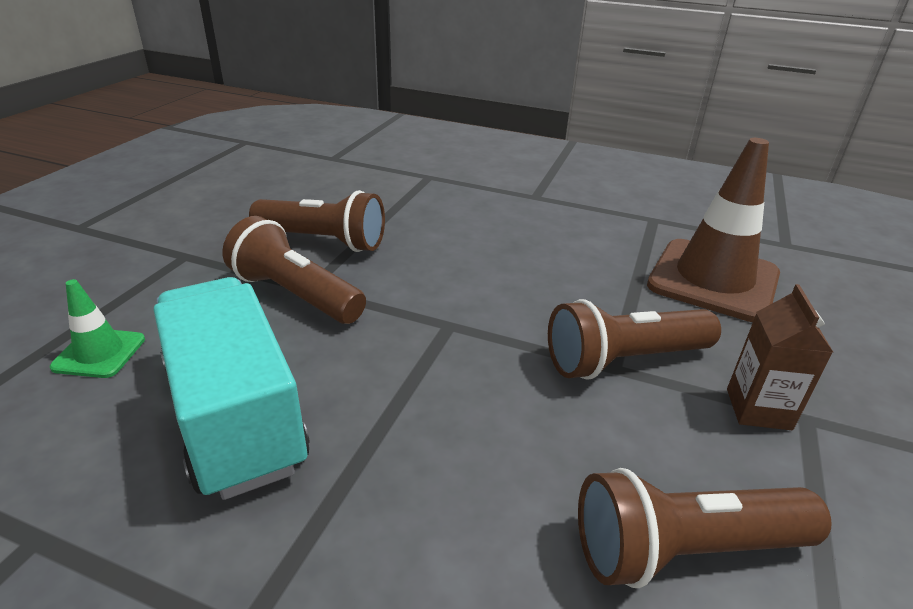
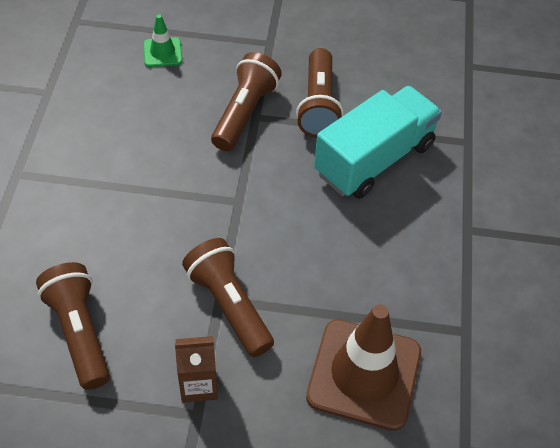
camera: 75 degrees right, 20 degrees up
(235, 414) = (131, 125): turquoise truck -> turquoise truck (374, 159)

